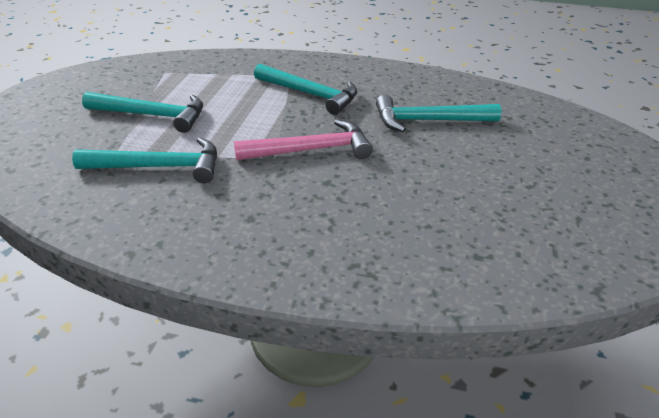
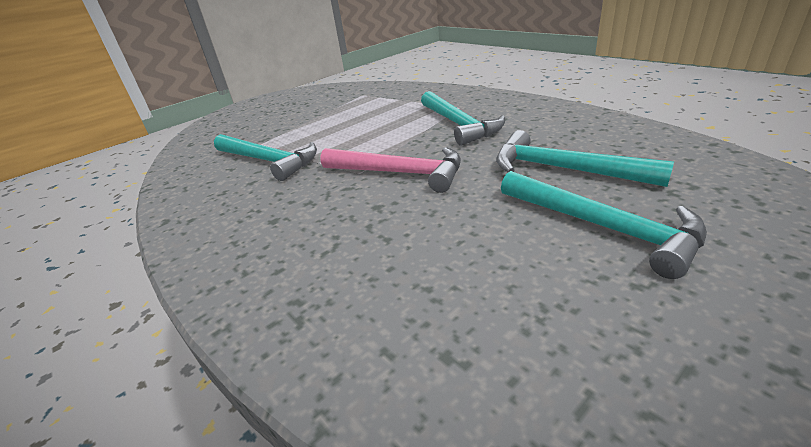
camera: 40 degrees right, 5 degrees down
(152, 115) = (314, 123): turquoise hammer -> turquoise hammer (602, 227)

